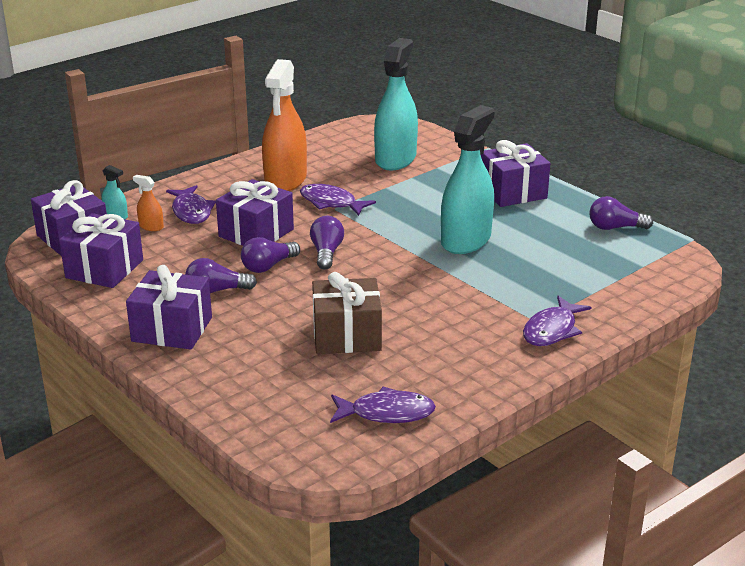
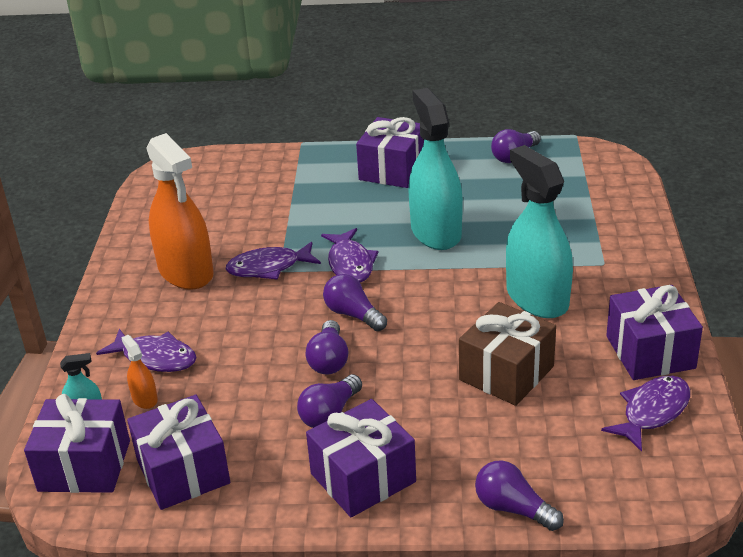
camera: 45 degrees left, 5 degrees up
(151, 226) = (144, 399): orange spray bottle -> orange spray bottle turned 75 degrees clockwise
(210, 397) = (513, 508): none -> purple light bulb
(256, 233) = (258, 337): purple gift -> purple gift (650, 352)
(395, 159) = (246, 195): turquoise spray bottle -> turquoise spray bottle (537, 298)
(552, 330) = (625, 264): purple fish -> purple fish (350, 264)

